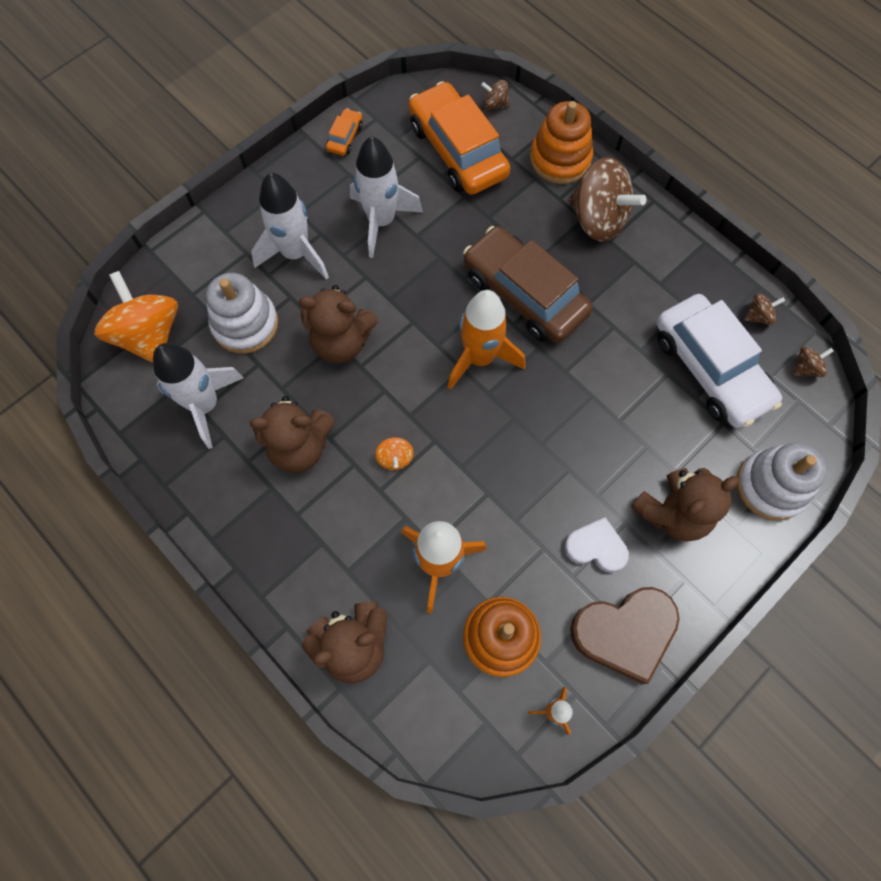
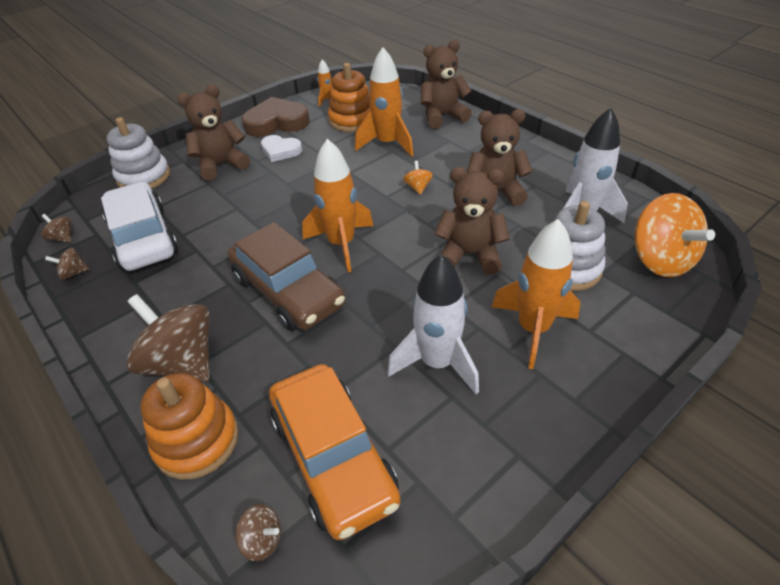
camera: 175 degrees left, 25 degrees down
(296, 254) = (533, 329): white rocket -> orange rocket
(345, 137) = (497, 483): orange car -> none
(806, 368) = (62, 238): brown spinning top -> brown spinning top turned 60 degrees clockwise

